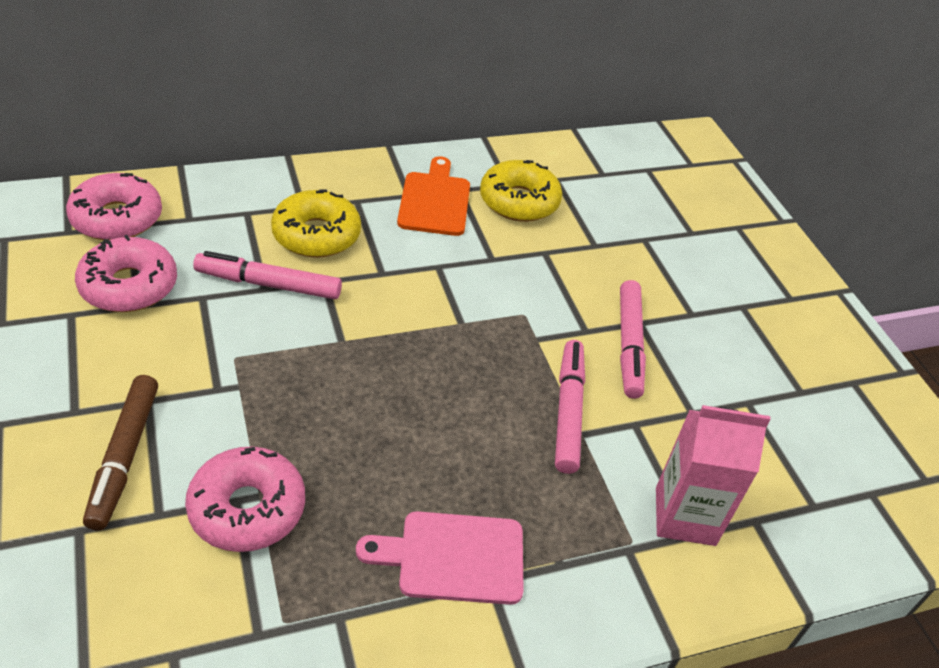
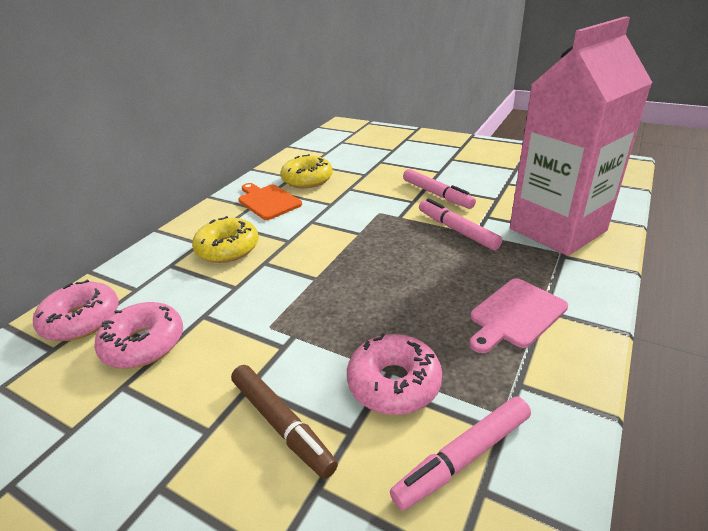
camera: 35 degrees left, 10 degrees down
(268, 284) = (235, 284): pink marker -> pink marker (463, 457)
(685, 516) = (557, 230): pink carton -> pink carton, size x1.89

